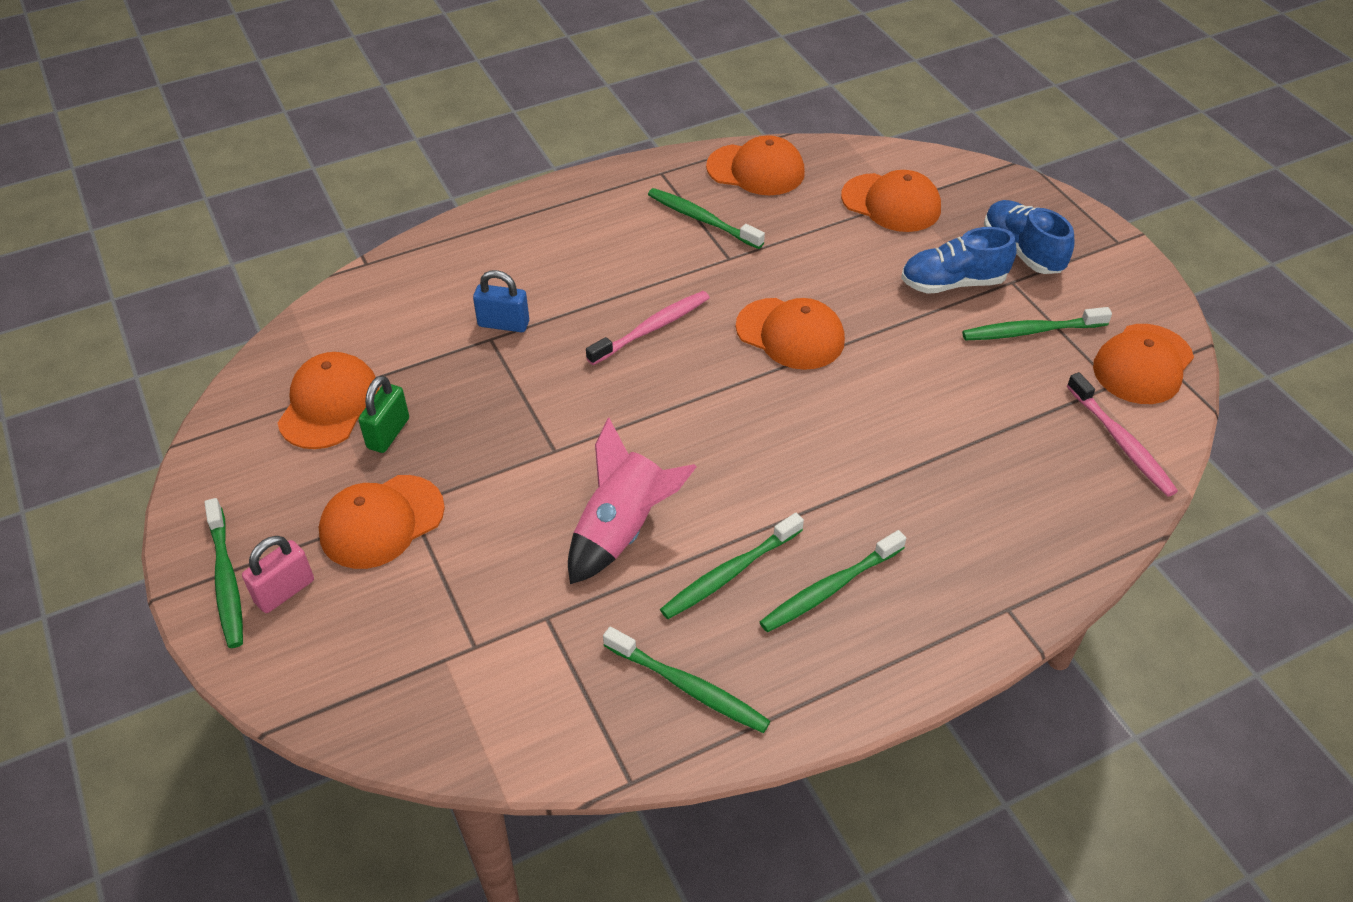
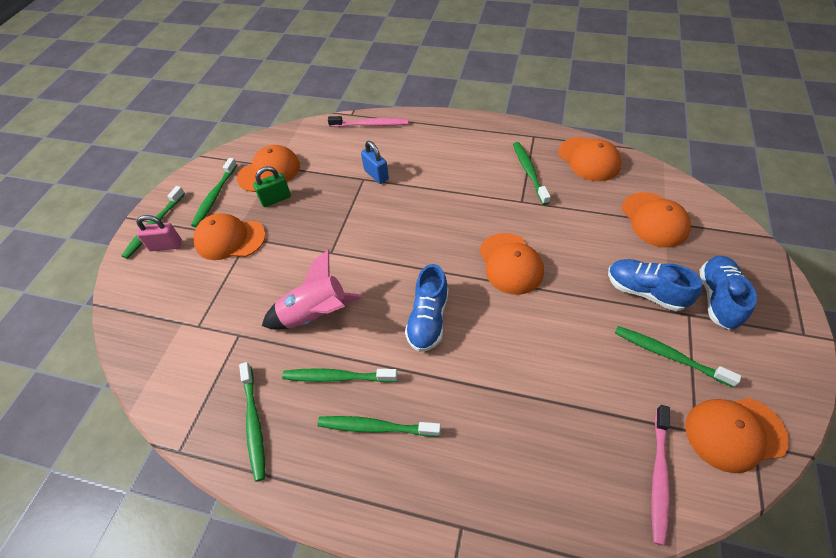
camera: 45 degrees right, 5 degrees up
(280, 484) = (215, 196): none -> green toothbrush
(651, 328) = (441, 217): pink toothbrush -> pink toothbrush (370, 124)
(764, 448) = (428, 319): none -> blue shoe

